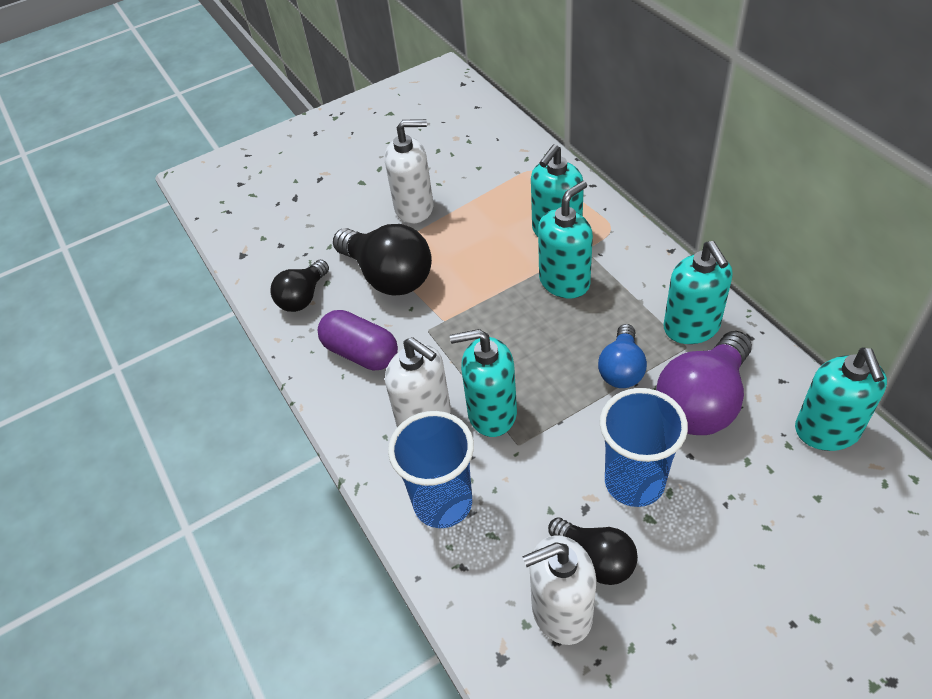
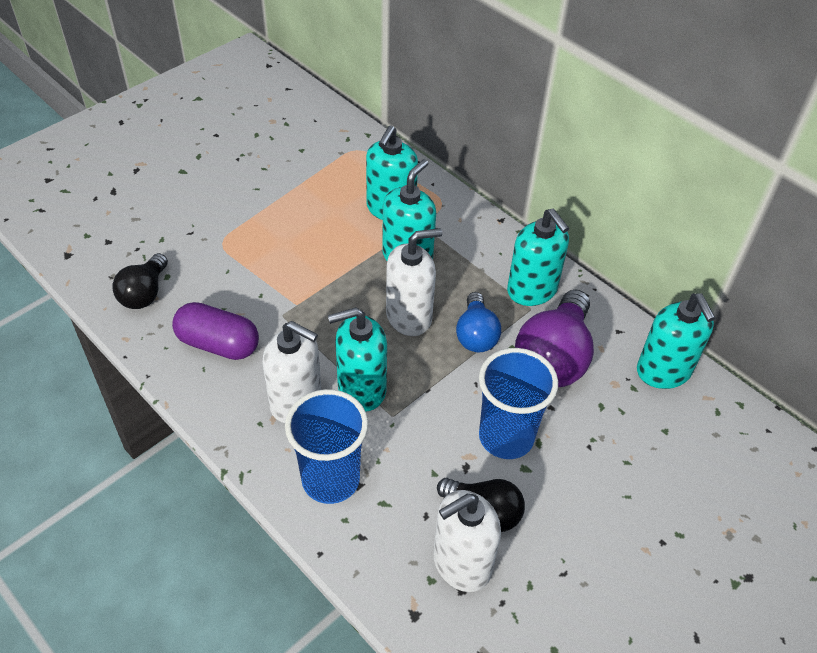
camera: 20 degrees left, 0 degrees up
(388, 276) = (231, 265): black light bulb -> none
(414, 208) = (244, 194): white soap dispenser -> white soap dispenser (409, 316)

